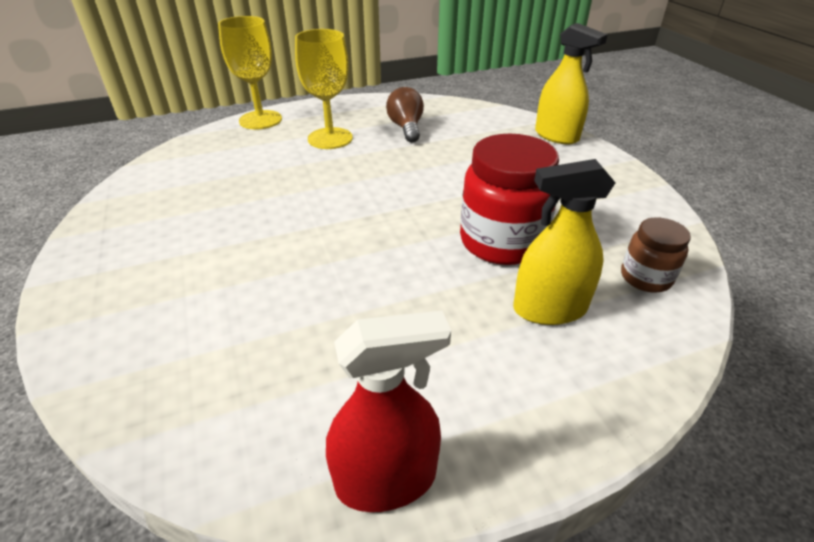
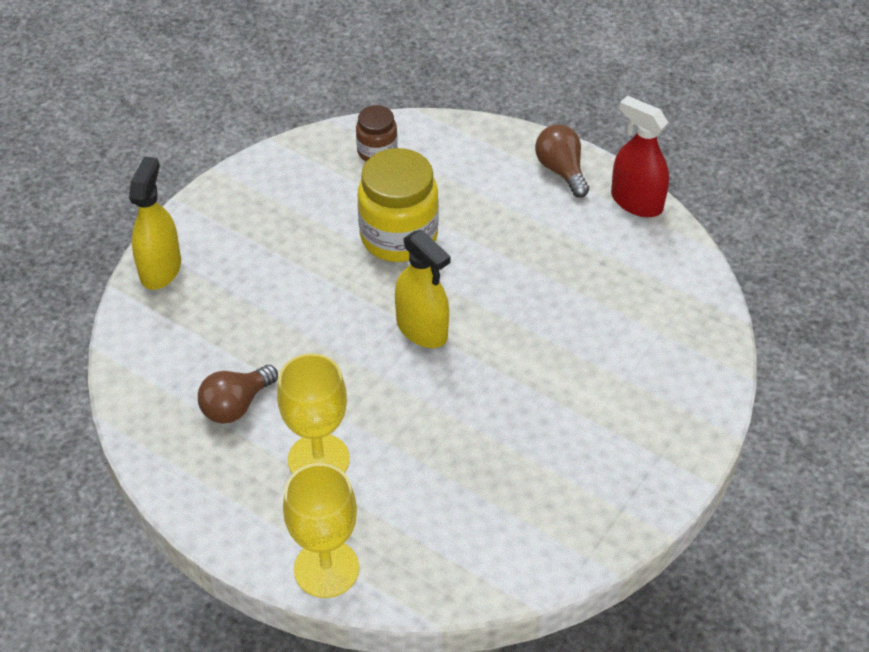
camera: 125 degrees left, 10 degrees up
(502, 242) = (399, 237): red jar -> yellow jar
(514, 426) = (561, 170): none -> brown light bulb
(549, 309) = (455, 186): yellow spray bottle -> yellow spray bottle (422, 329)

